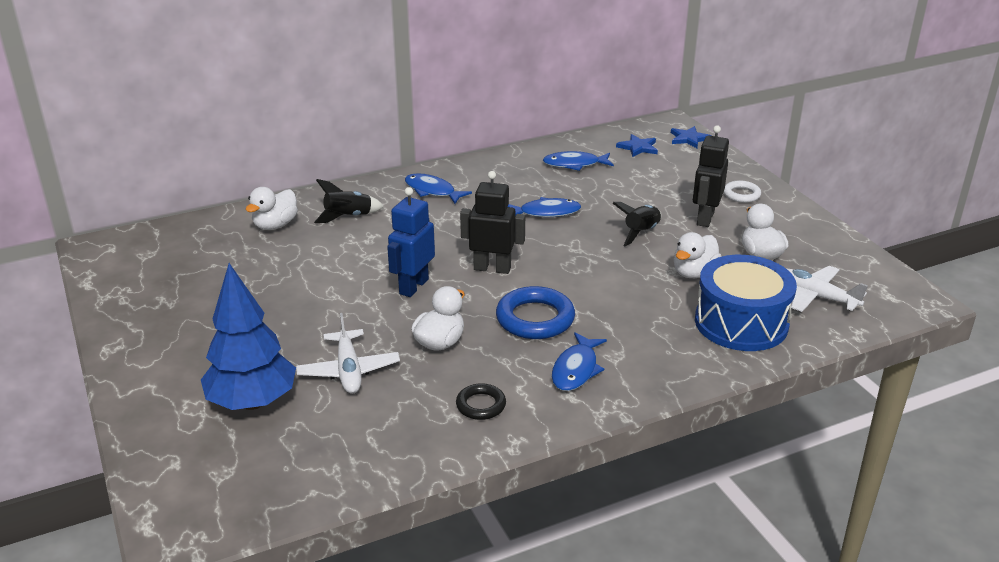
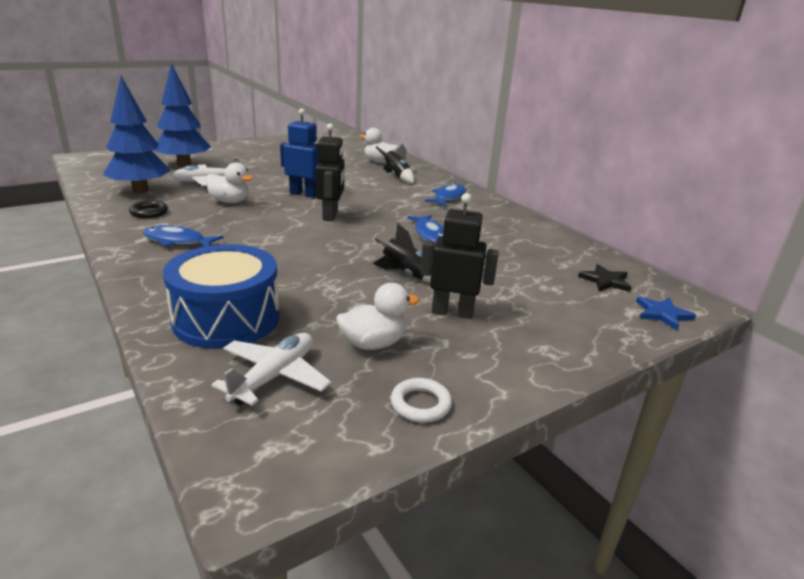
camera: 80 degrees right, 5 degrees down
(386, 428) = (140, 190): none -> blue tree
(535, 319) = (254, 229): blue ring -> none
(574, 164) = (536, 248): blue fish -> none
(638, 147) = (605, 281): blue star -> black star
(694, 273) = (328, 298): white duck -> none
(741, 194) = (528, 342): white ring -> white ring (420, 404)

